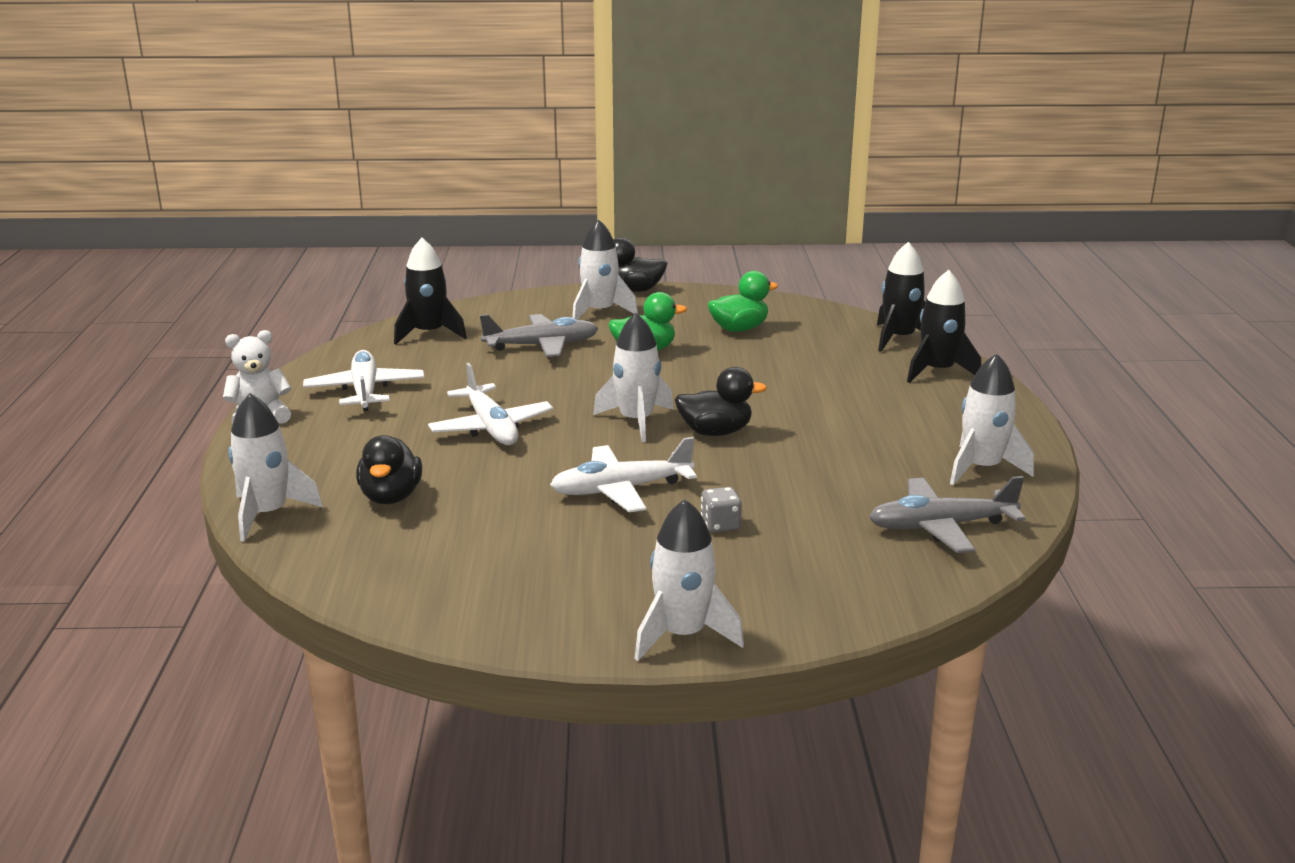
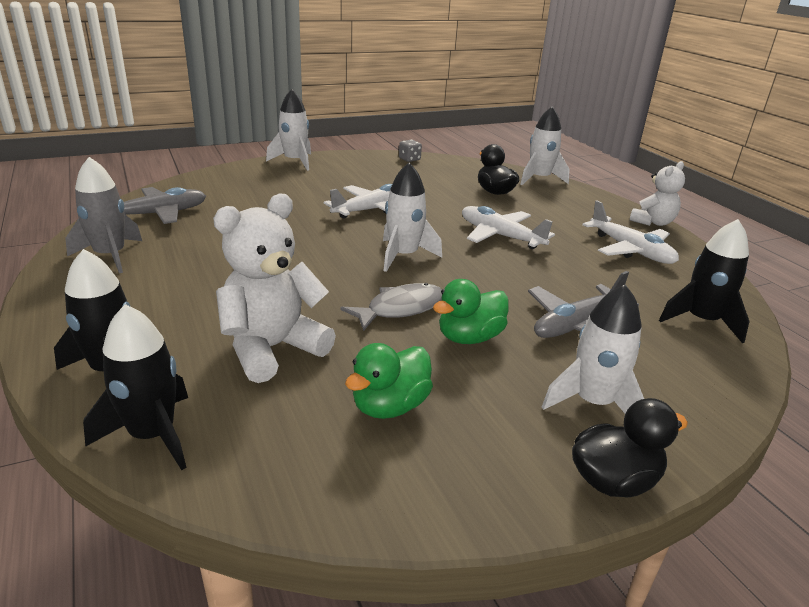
camera: 155 degrees right, 5 degrees up
(684, 376) = (400, 309): none -> grey fish
(715, 432) = (335, 256): black duck -> none
(720, 525) = (299, 200): grey dice -> grey dice (409, 159)
(811, 367) = (272, 348): none -> white teddy bear
(981, 468) = (110, 256): white rocket -> grey rocket

